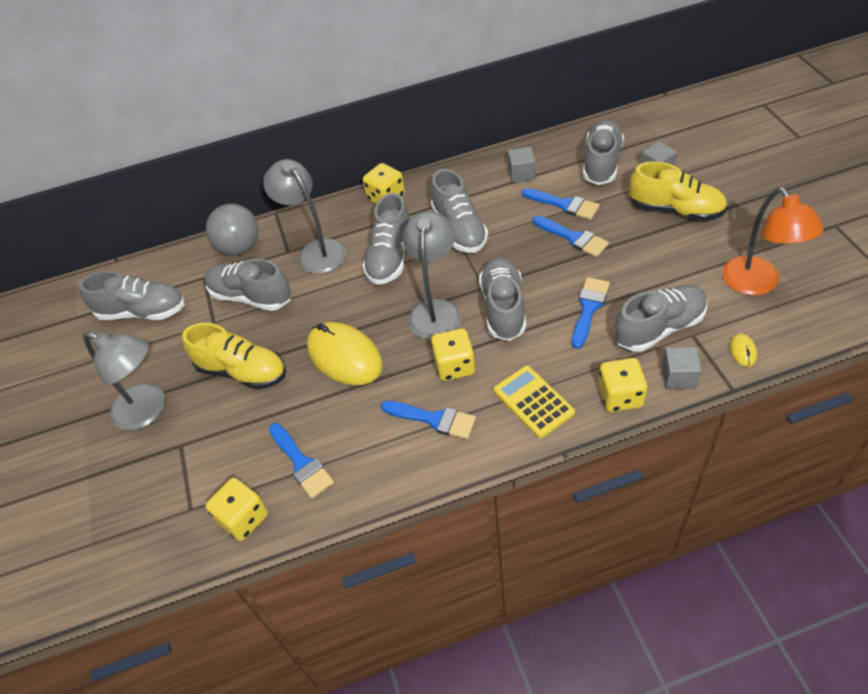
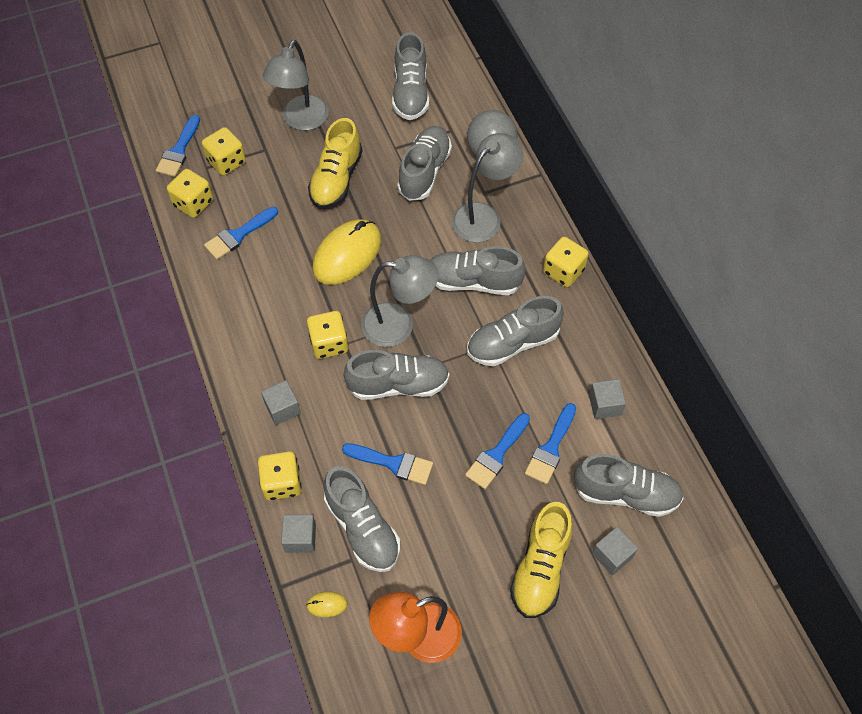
camera: 80 degrees right, 10 degrees up
(187, 486) = (226, 162): none -> yellow dice
(434, 419) = (271, 329): blue brush -> blue brush (179, 150)
(533, 402) = (282, 408): yellow calculator -> grey cube

